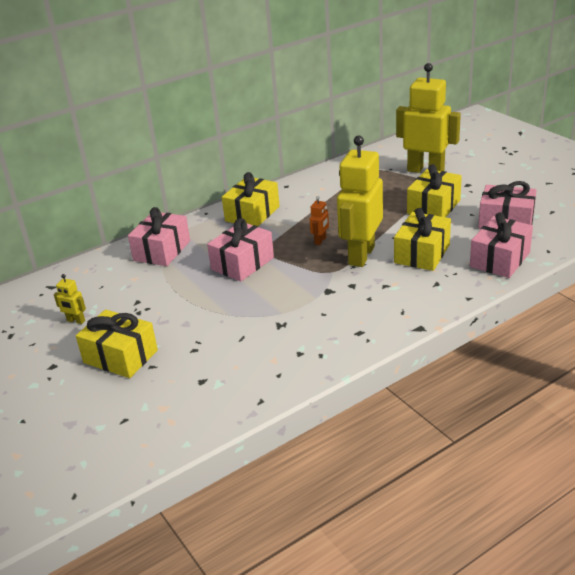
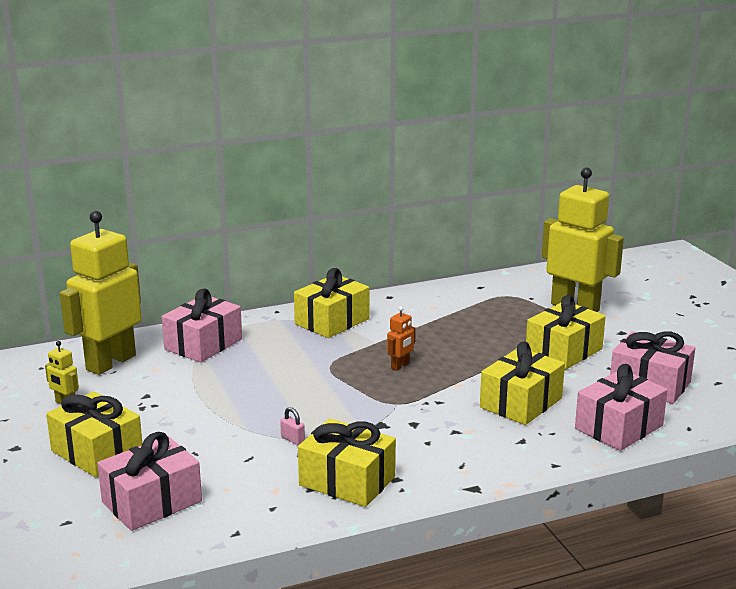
camera: 10 degrees right, 10 degrees down
(242, 263) = (292, 375): pink gift -> pink gift (152, 502)
(267, 316) = (292, 439): none -> pink padlock
(324, 341) = (347, 481): none -> yellow gift
(361, 255) = (442, 391): yellow robot -> yellow robot (110, 362)

